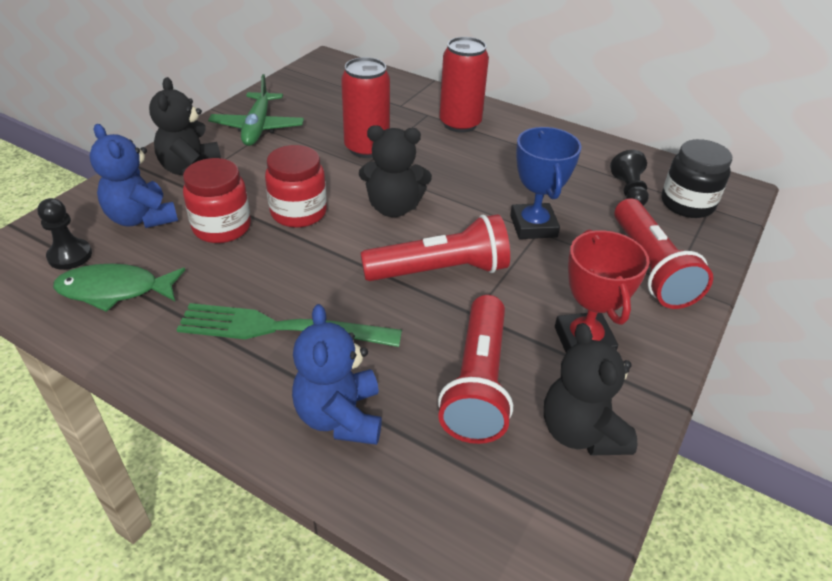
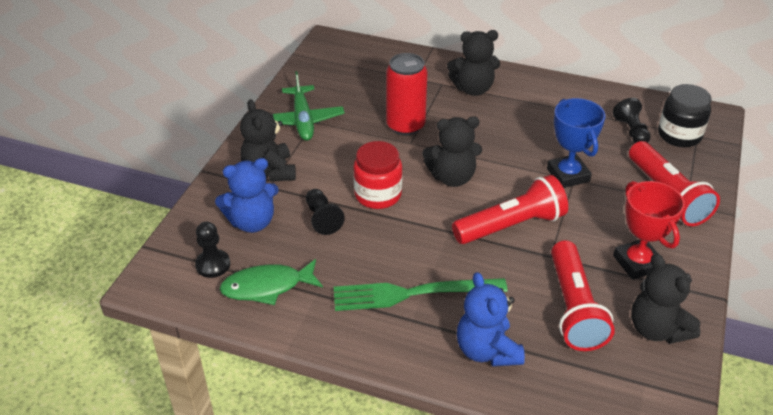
camera: 10 degrees left, 0 degrees up
(142, 218) = (252, 222): blue teddy bear -> blue teddy bear turned 60 degrees counterclockwise
(222, 227) = (322, 219): red jar -> black pawn
(460, 124) = (473, 89): red can -> black teddy bear

